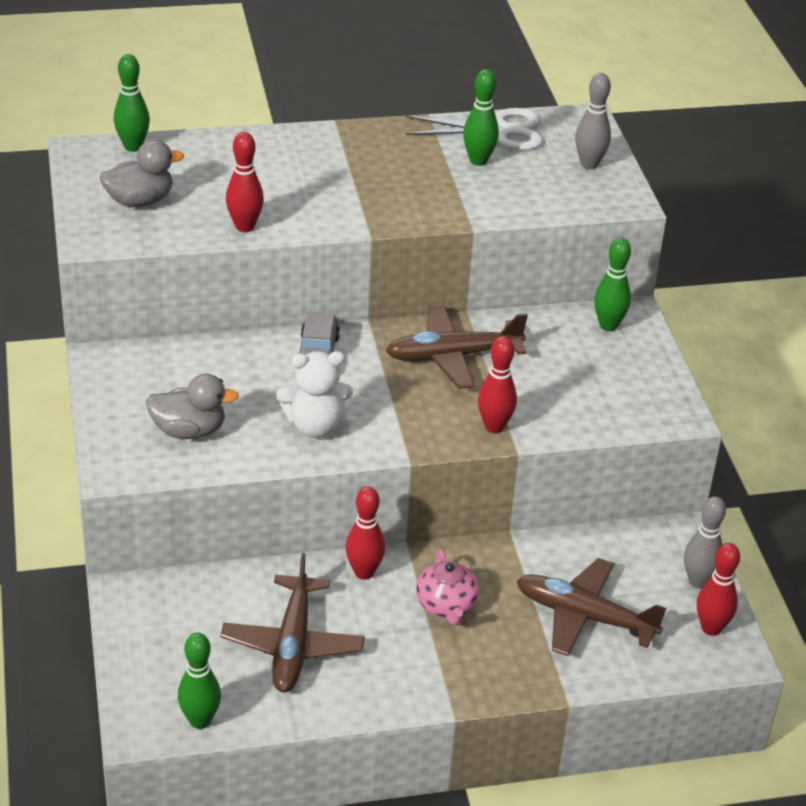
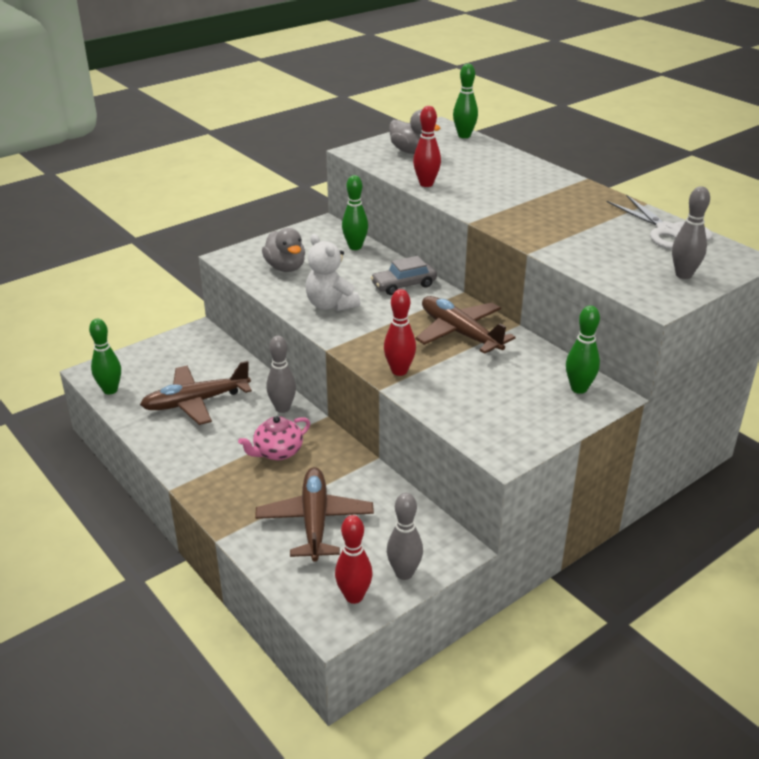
camera: 65 degrees right, 5 degrees down
(364, 572) = (282, 408): red bowling pin -> grey bowling pin
(478, 161) = (617, 233): green bowling pin -> green bowling pin (355, 247)

